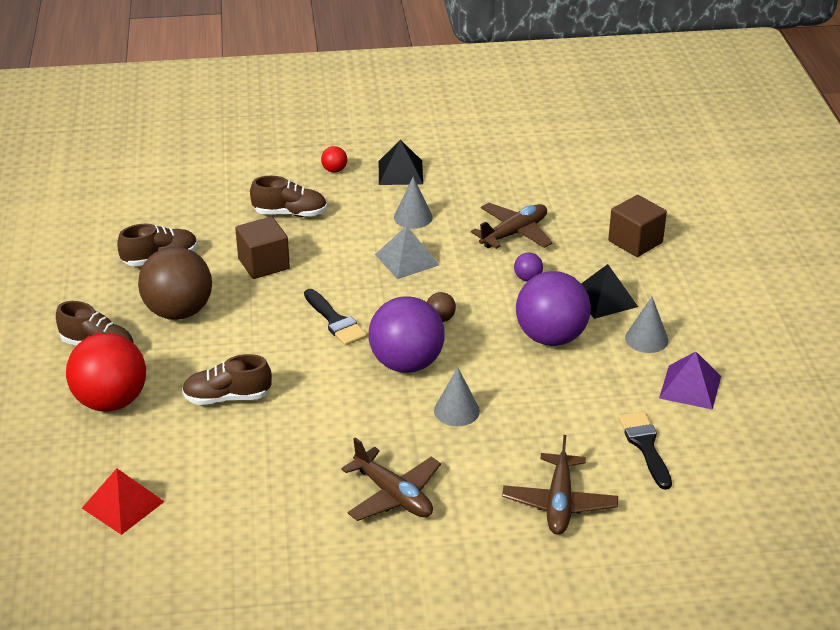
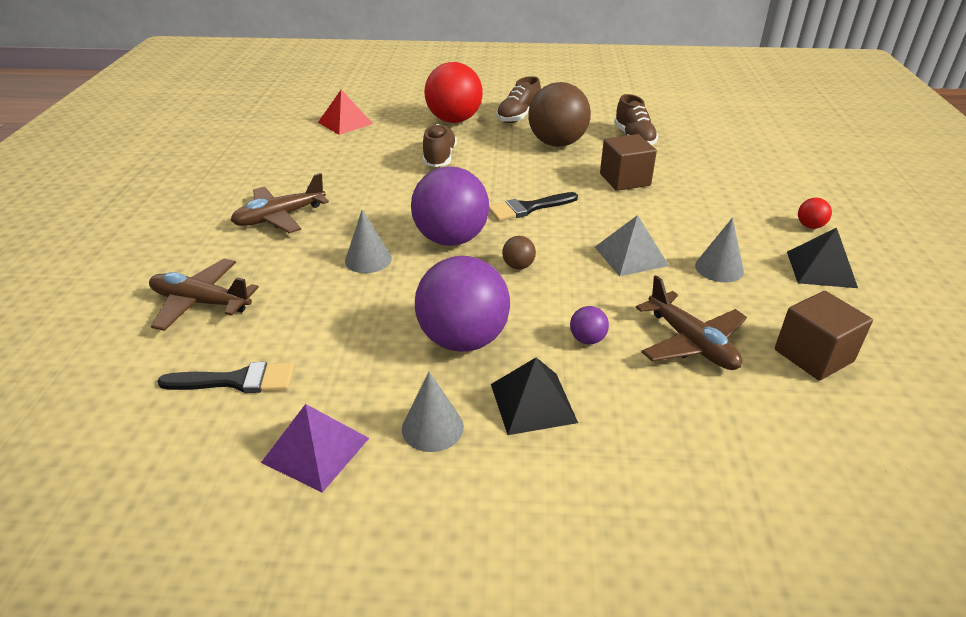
camera: 100 degrees right, 0 degrees up
(290, 213) = (714, 196): brown shoe -> none
(635, 242) = (678, 470): brown cube -> brown cube (813, 355)

